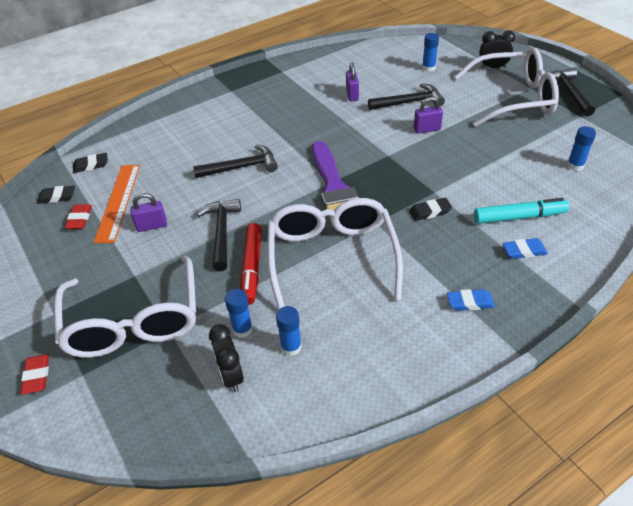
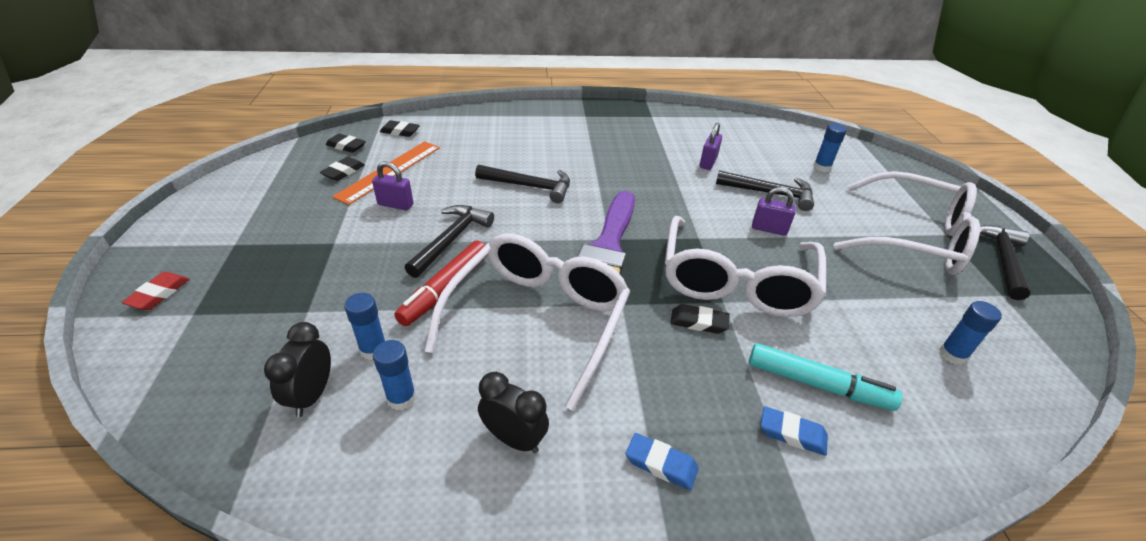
camera: 25 degrees right, 5 degrees down
(79, 219) = (343, 172): red eraser -> black eraser
(134, 321) = (288, 285): white glasses -> white glasses (736, 281)
(493, 67) = (908, 194): black clock -> black clock (514, 439)

